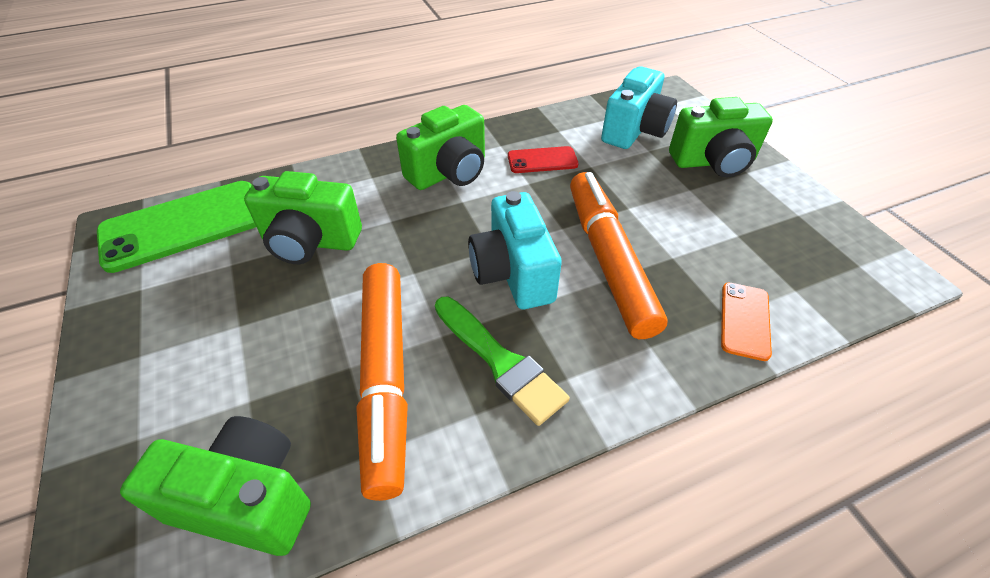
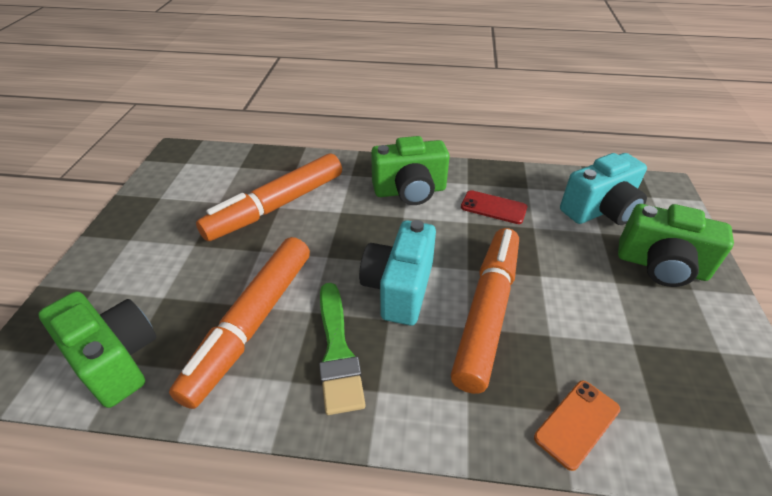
camera: 30 degrees right, 5 degrees down
(183, 226) = (211, 166): green phone -> none
(310, 242) = (276, 206): green camera -> orange marker

